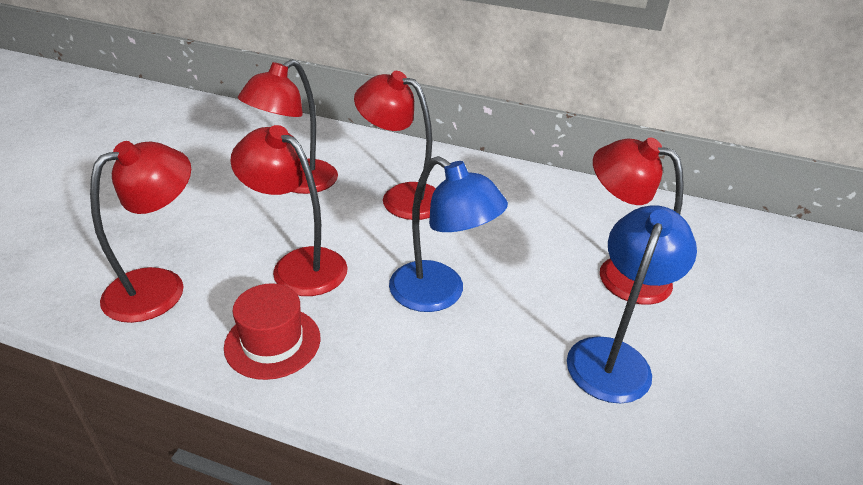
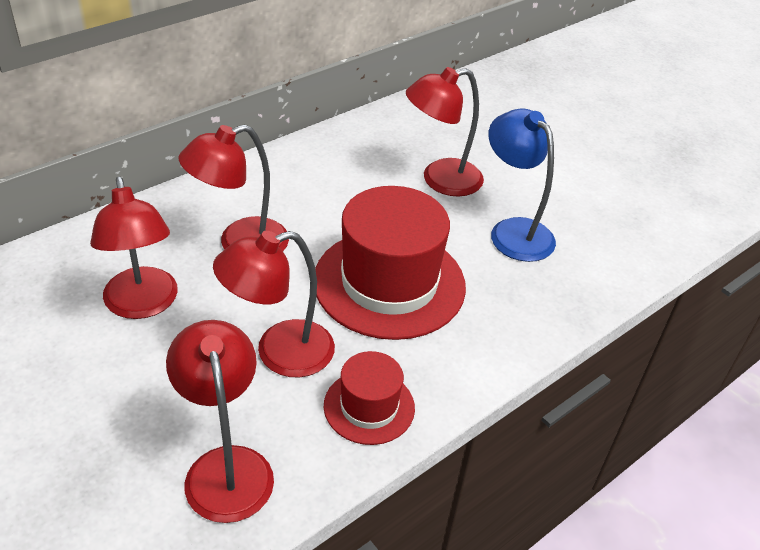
camera: 60 degrees left, 5 degrees up
(439, 294) = (389, 283): blue lamp -> red hat

